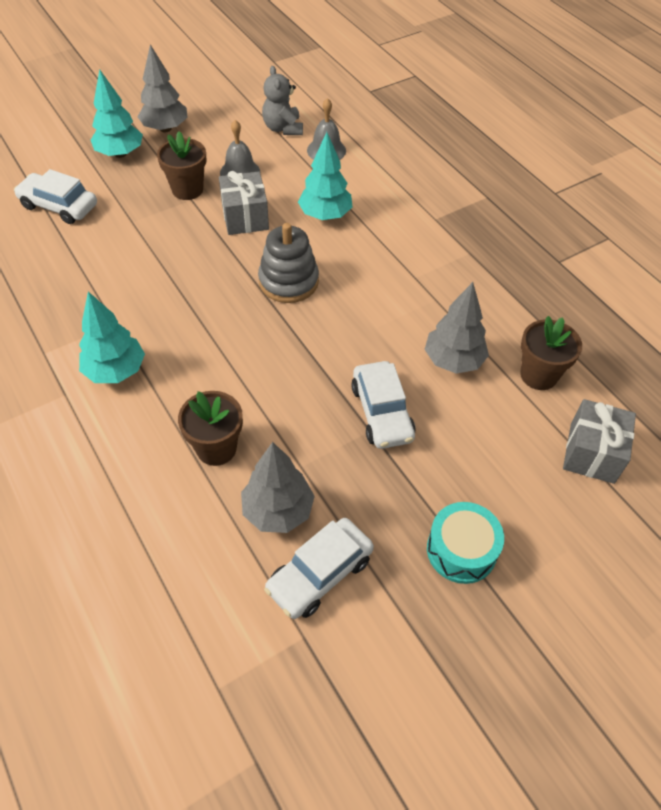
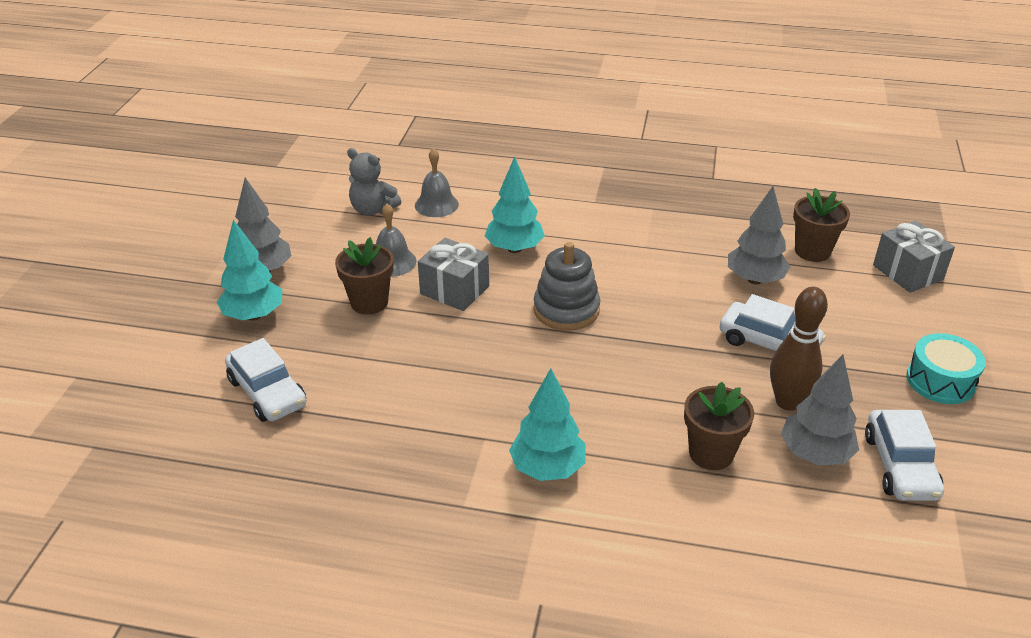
camera: 45 degrees left, 15 degrees down
(59, 206) = (267, 392): white car -> white car turned 105 degrees counterclockwise
(322, 462) = (788, 402): none -> brown bowling pin

